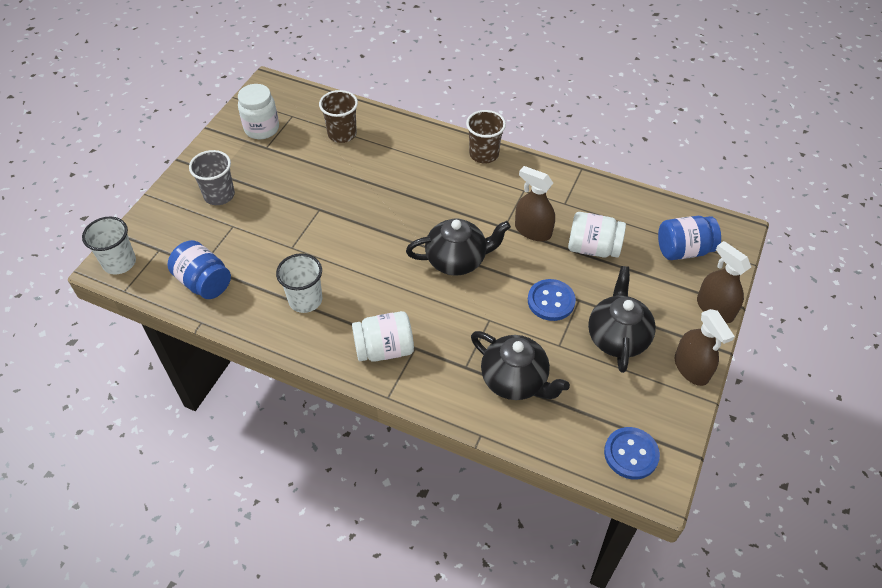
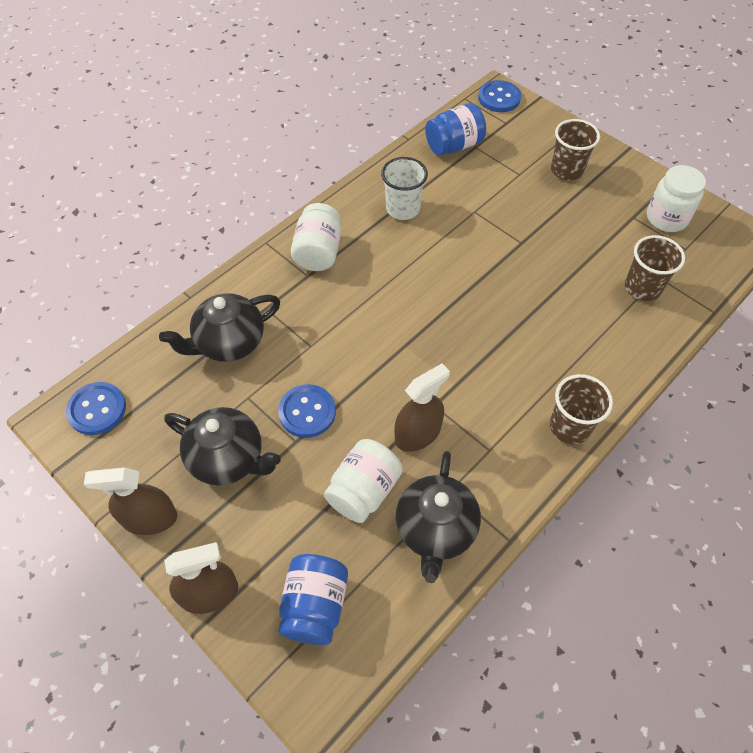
camera: 110 degrees right, 5 degrees up
(119, 262) = (499, 98): white cup -> blue button
(219, 195) = (566, 170): grey cup -> brown cup
(457, 260) = (402, 342): black teapot -> black teapot (435, 529)

